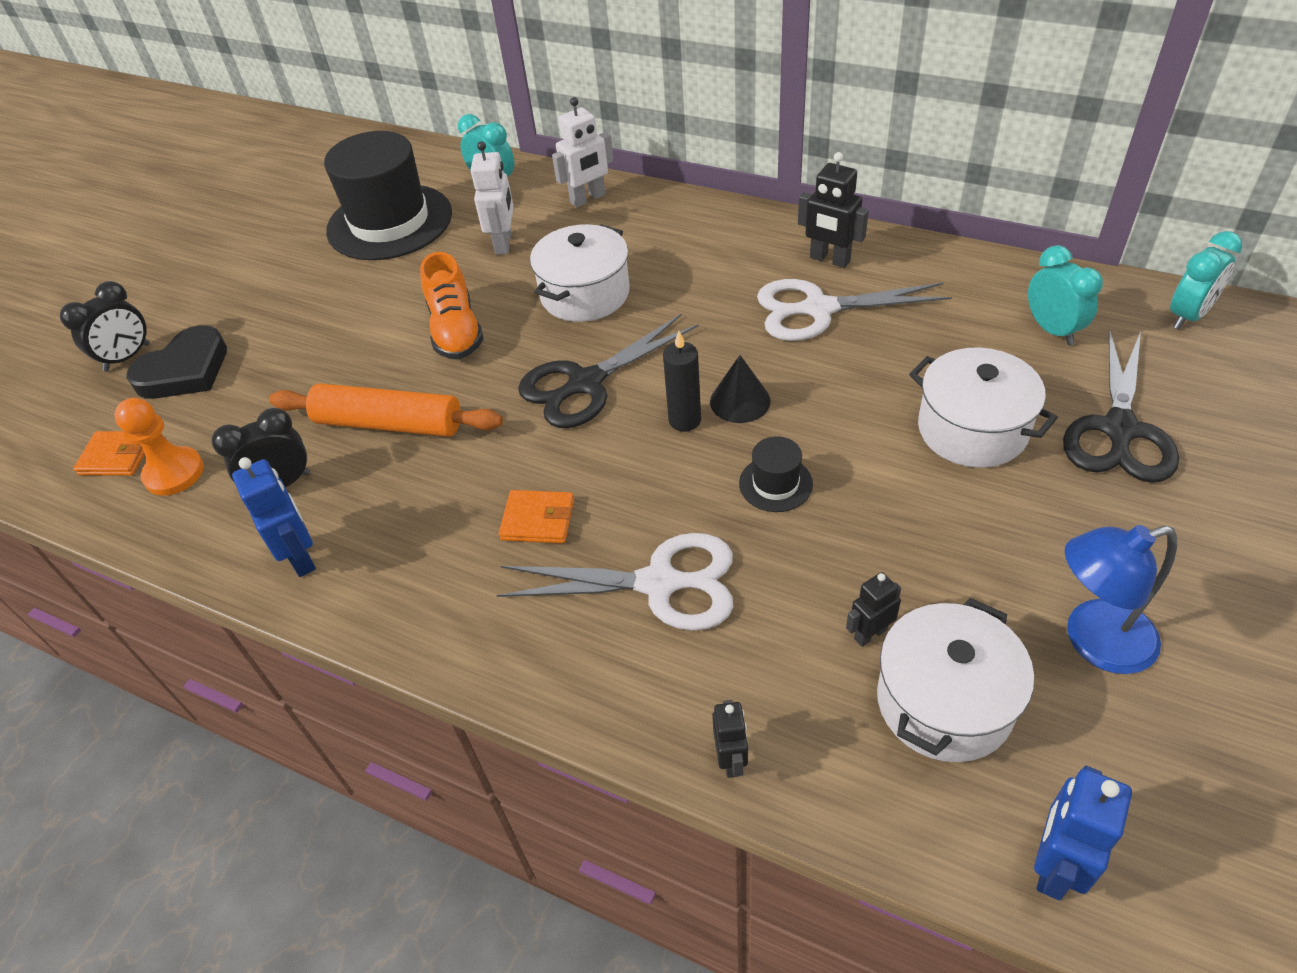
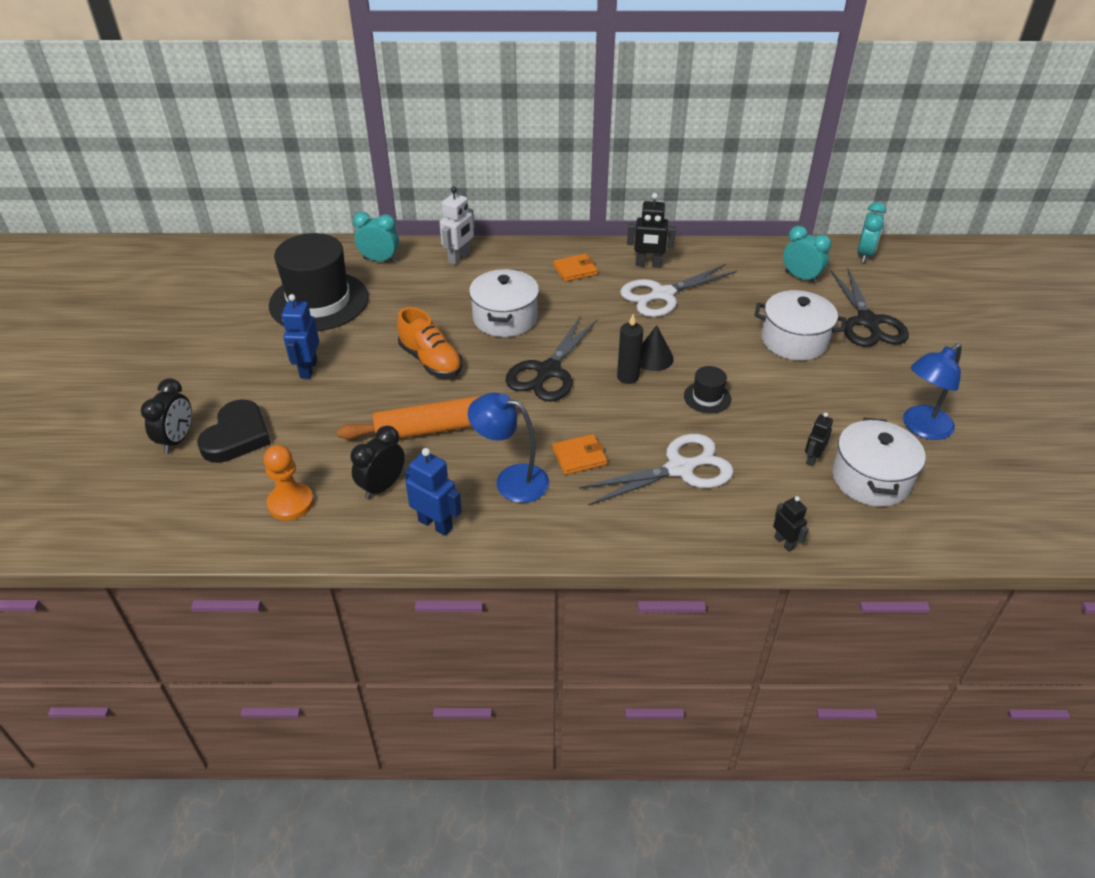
camera: 30 degrees left, 5 degrees down
(117, 456) = (232, 506): orange wallet -> orange wallet (575, 270)
(431, 526) = (511, 480): none -> blue lamp
(504, 243) = (420, 298): white robot -> none
(1054, 865) = (968, 533): blue robot -> blue robot (308, 369)

